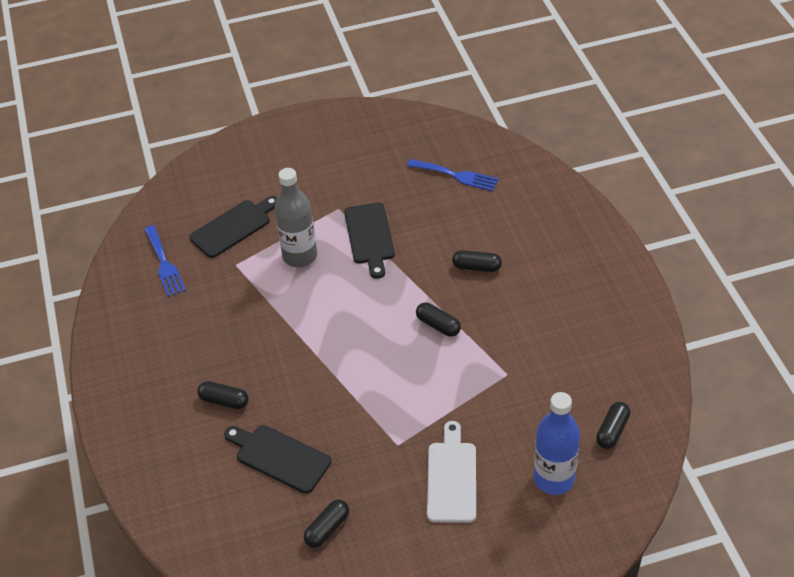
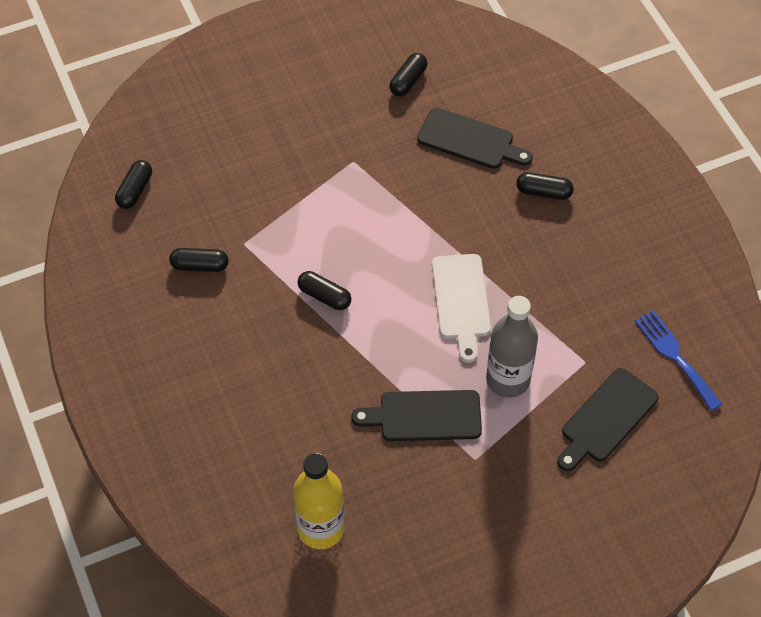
camera: 170 degrees right, 10 degrees up
(369, 236) = (425, 416): black cutting board -> black cutting board turned 75 degrees counterclockwise
(451, 478) = (296, 133): white cutting board -> white cutting board (461, 301)
(456, 175) = (321, 528): blue fork -> yellow bottle
(476, 267) = (284, 379): black capsule -> black capsule (200, 265)
(554, 479) = (196, 140): blue bottle -> none

